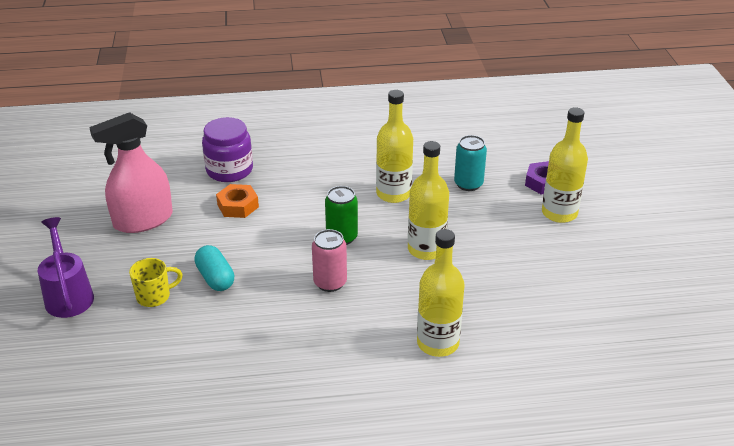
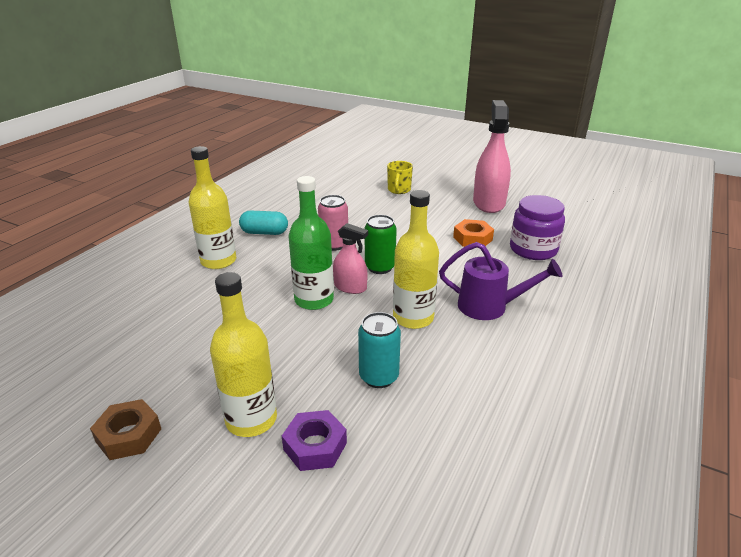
camera: 125 degrees right, 5 degrees down
(68, 295) = (430, 171): purple watering can -> purple watering can (490, 307)
(215, 278) = (393, 210): turquoise capsule -> turquoise capsule (264, 232)
(388, 239) = (350, 287): none -> pink spray bottle
(426, 249) = (314, 300): yellow bottle -> green bottle
(630, 251) = (129, 435): none -> brown nut

